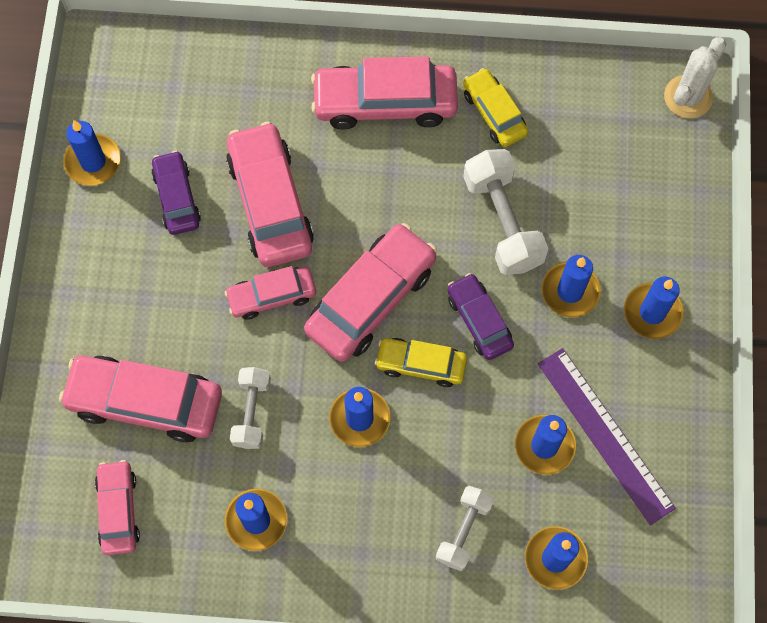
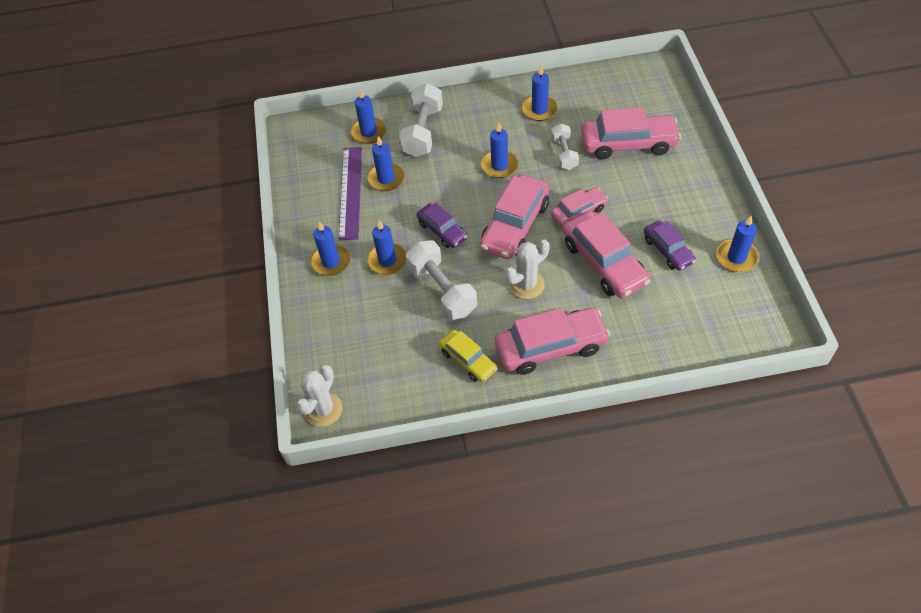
camera: 170 degrees right, 15 degrees down
(118, 510) = (617, 96): pink car -> none
(386, 198) = (526, 285): none -> white cactus
(421, 364) = (471, 199): yellow car -> none
(464, 531) = (422, 131): white dumbbell -> white dumbbell, size x1.62
(605, 435) = (350, 192): purple ruler -> purple ruler turned 45 degrees clockwise

